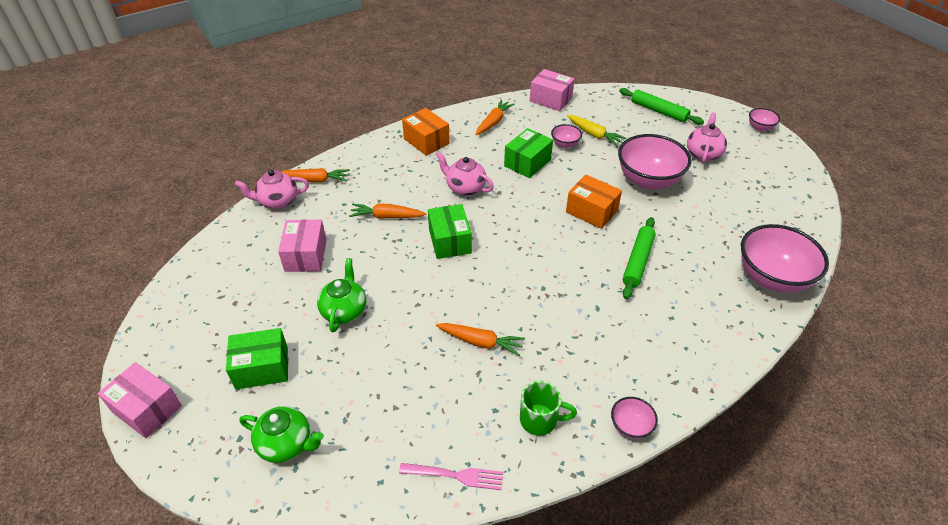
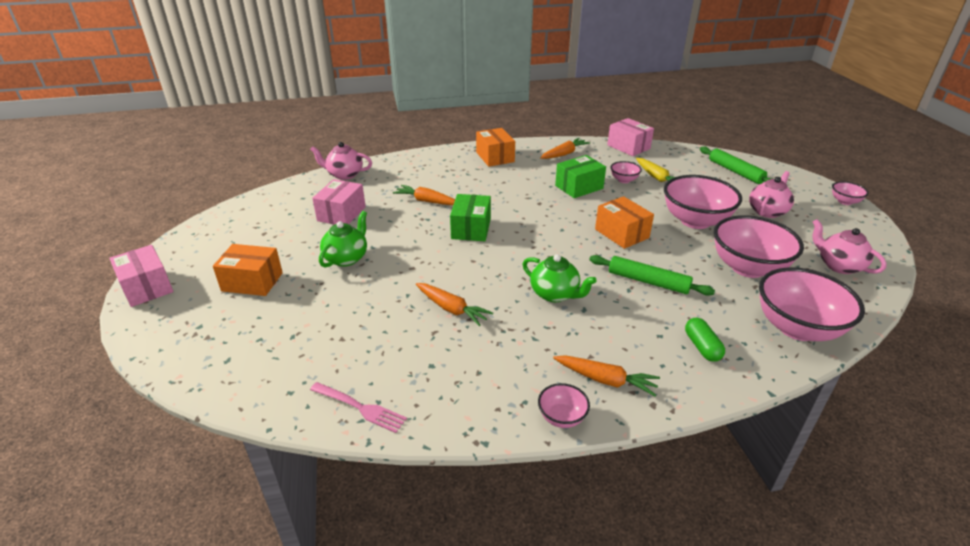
camera: 20 degrees right, 10 degrees down
(262, 368) = (252, 282): green box -> orange box
(286, 444) = (232, 341): green teapot -> green teapot (555, 294)
(315, 180) = (384, 166): orange carrot -> orange carrot (605, 380)
(465, 188) = (509, 194): pink teapot -> pink teapot (838, 265)
(540, 420) = (470, 385): green mug -> none
(638, 261) = (648, 281): green rolling pin -> green rolling pin turned 75 degrees clockwise
(708, 319) = (702, 347): none -> green capsule
(711, 223) = (748, 268): none -> pink bowl

